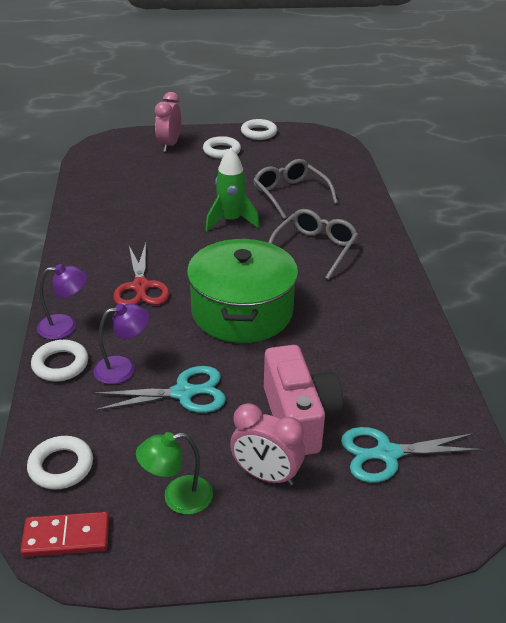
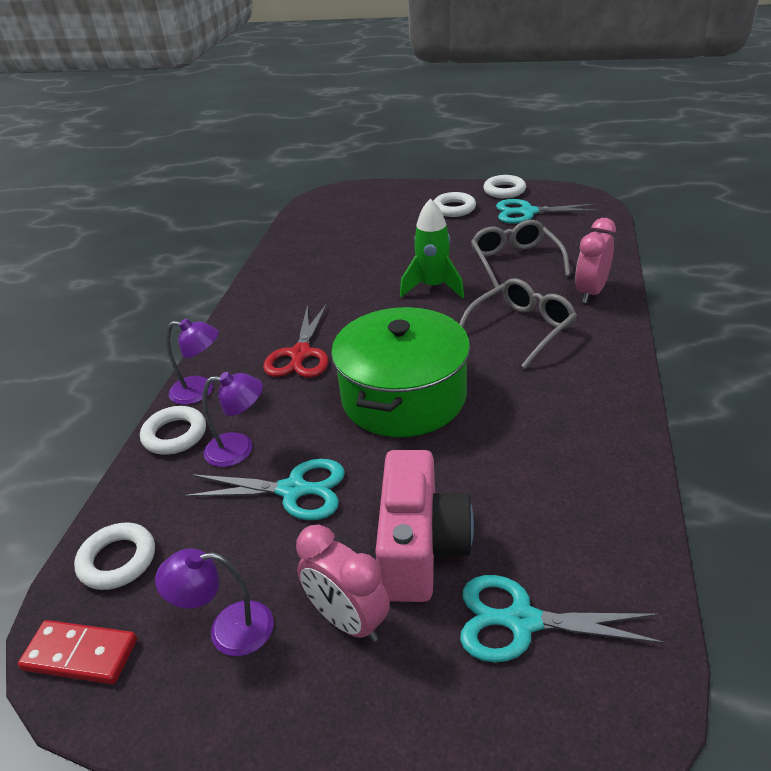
camera: 20 degrees right, 0 degrees up
(169, 145) = (398, 200): pink clock -> pink clock (590, 292)
(177, 498) = (228, 629): green lamp -> purple lamp
(284, 151) = (527, 212): none -> turquoise scissors

